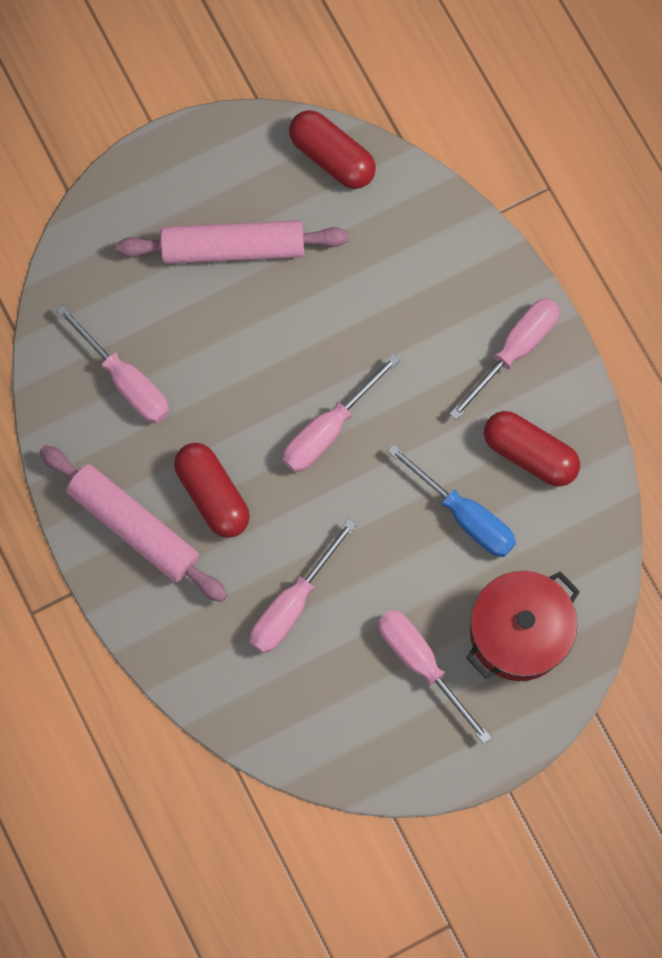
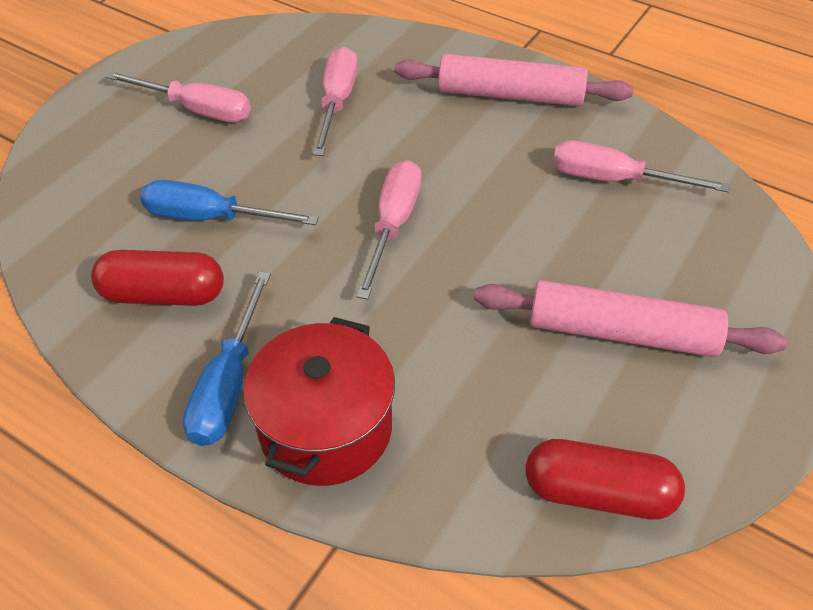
camera: 150 degrees right, 25 degrees down
(213, 495) = (462, 138): red capsule -> none
(233, 248) = (621, 333): pink rolling pin -> pink rolling pin turned 45 degrees clockwise
(514, 350) = (229, 384): pink screwdriver -> blue screwdriver
(518, 632) = (113, 160): red pot -> red pot (326, 428)

